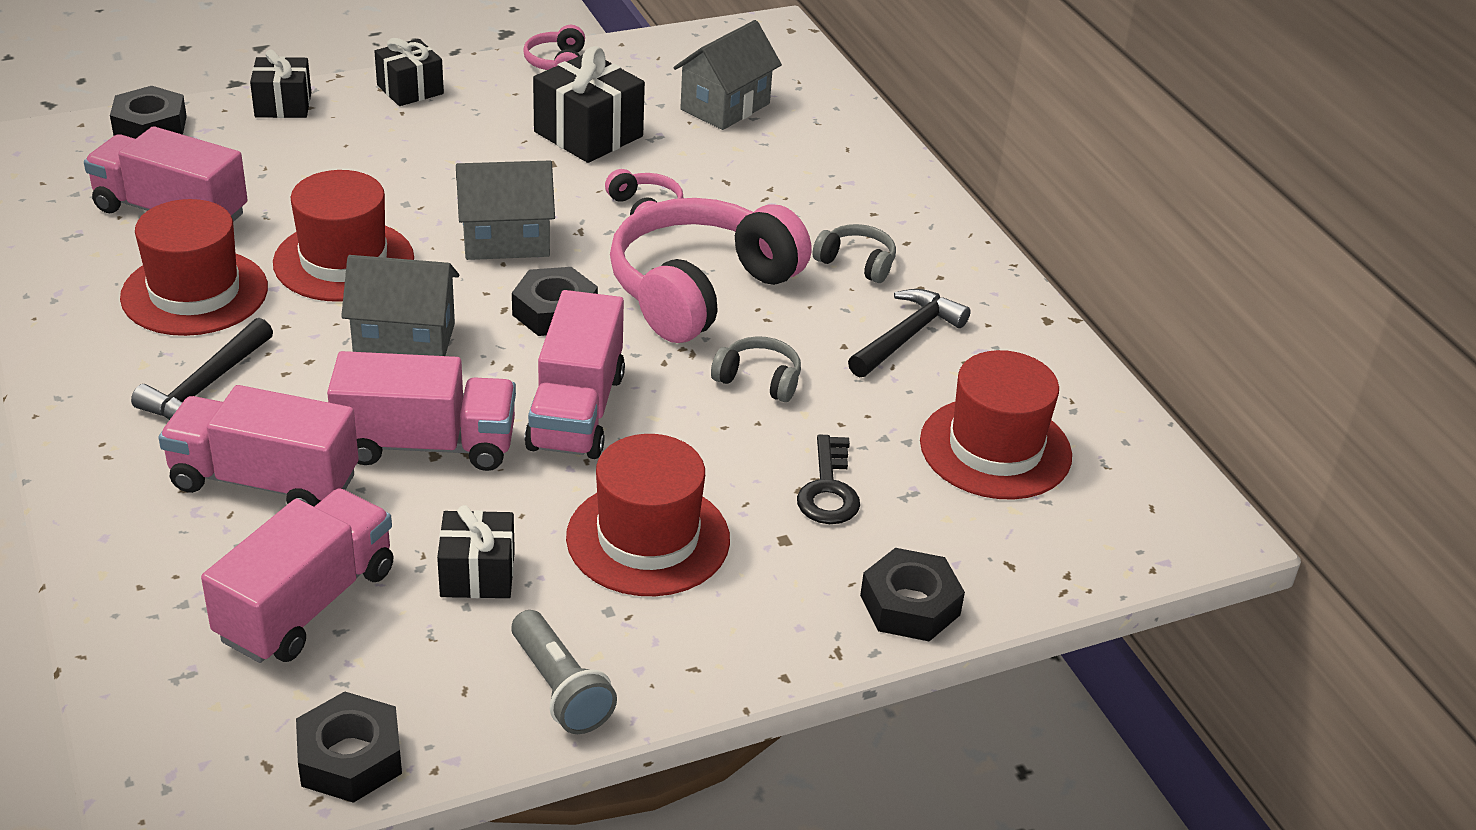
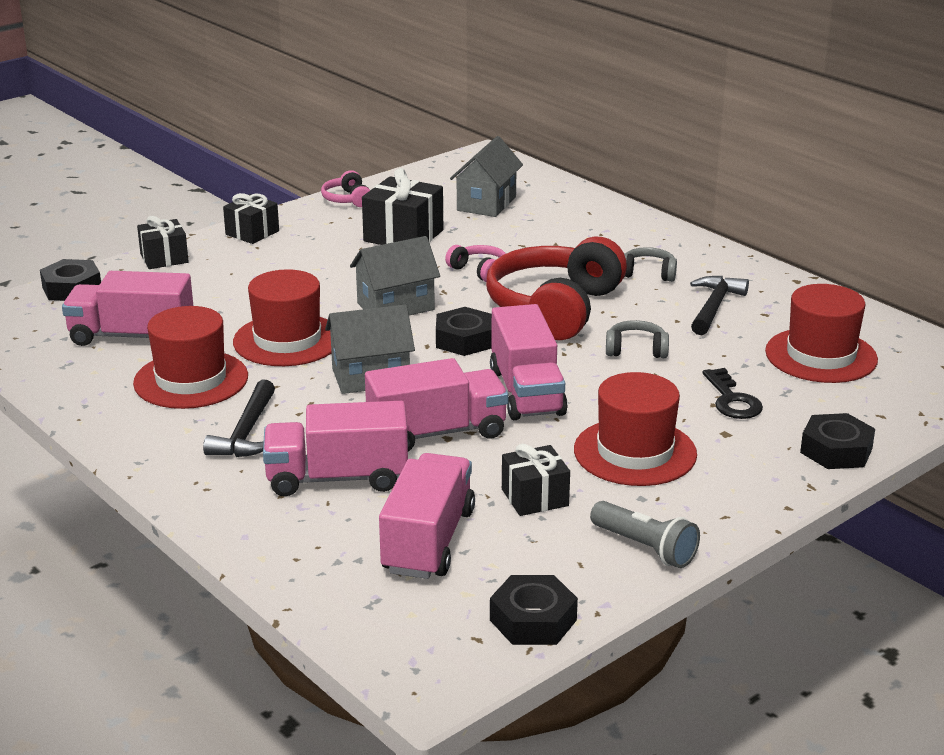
camera: 15 degrees left, 10 degrees down
(701, 290) = (555, 308): pink headphones -> red headphones

